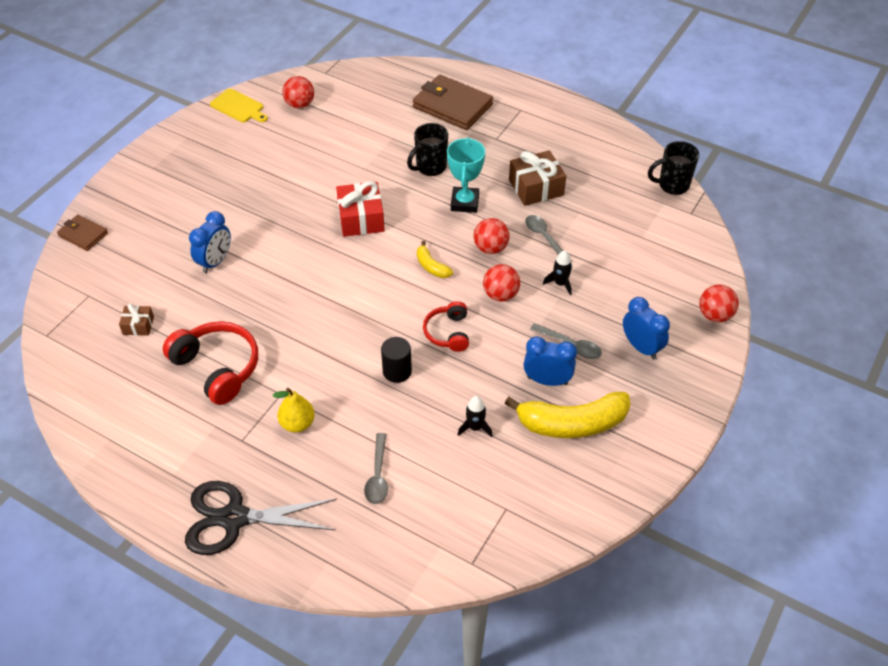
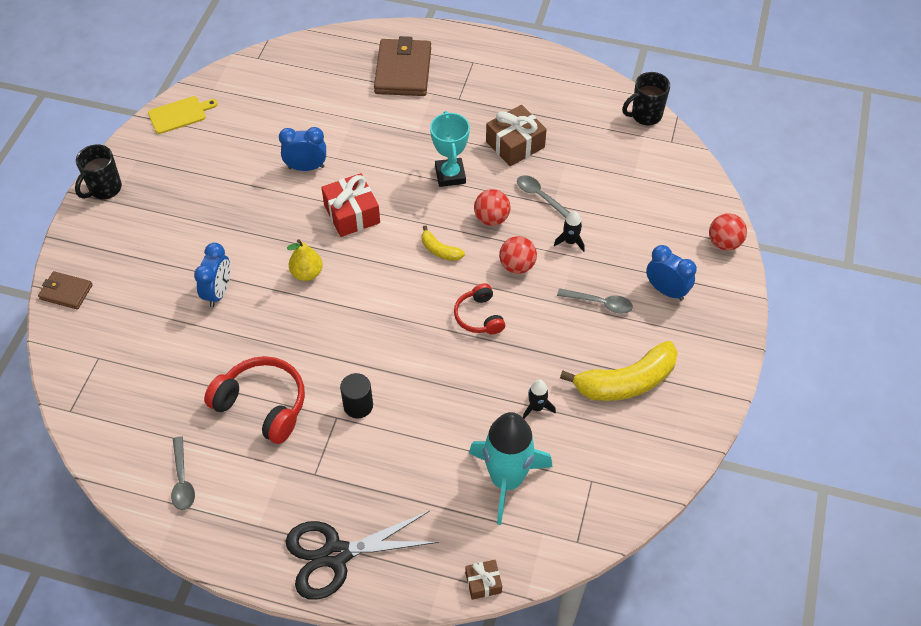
camera: 15 degrees left, 5 degrees up
(138, 325) = (164, 379): brown gift -> brown gift (483, 583)
(238, 107) = (180, 114): yellow cutting board -> yellow cutting board turned 45 degrees counterclockwise
(297, 423) = (364, 444): yellow pear -> yellow pear (307, 273)
(300, 104) = (244, 99): red ball -> none
(378, 475) = (460, 478): grey spoon -> grey spoon (182, 480)
(397, 371) = (443, 368): black cylinder -> black cylinder (358, 405)
(422, 488) = (506, 480): none -> turquoise rocket
(430, 167) = (403, 143): black mug -> black mug (104, 189)
(452, 106) = (403, 71): brown wallet -> brown wallet turned 75 degrees clockwise
(547, 380) = (589, 344): blue clock -> blue clock (306, 167)

